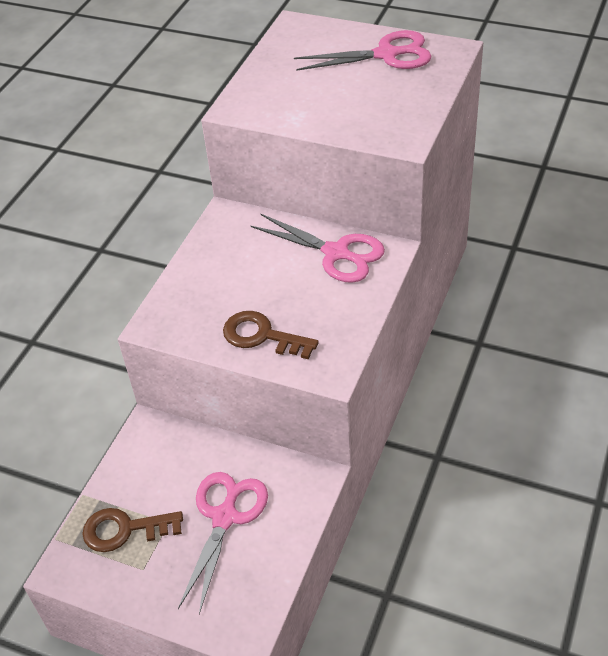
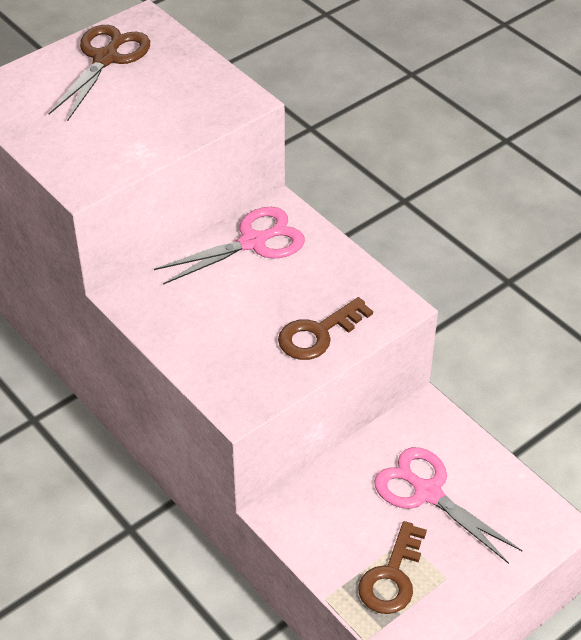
camera: 65 degrees left, 0 degrees up
(386, 55) = (106, 58): pink scissors -> brown scissors

